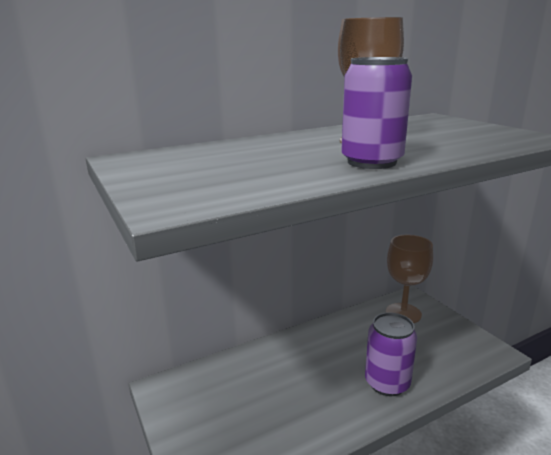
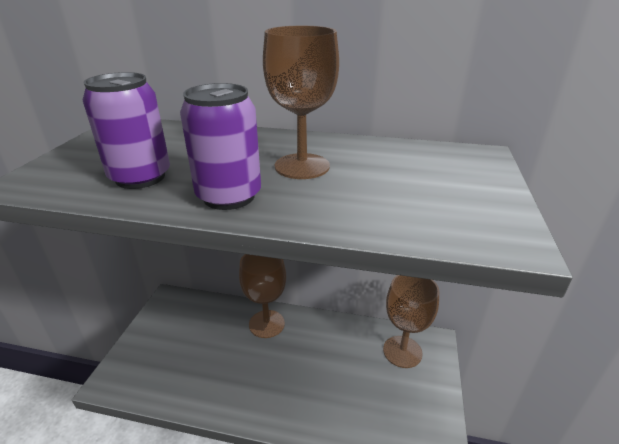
camera: 40 degrees right, 10 degrees up
(287, 352) = (266, 324): none -> brown goblet
(387, 383) = (300, 401): purple can -> purple can (140, 177)

